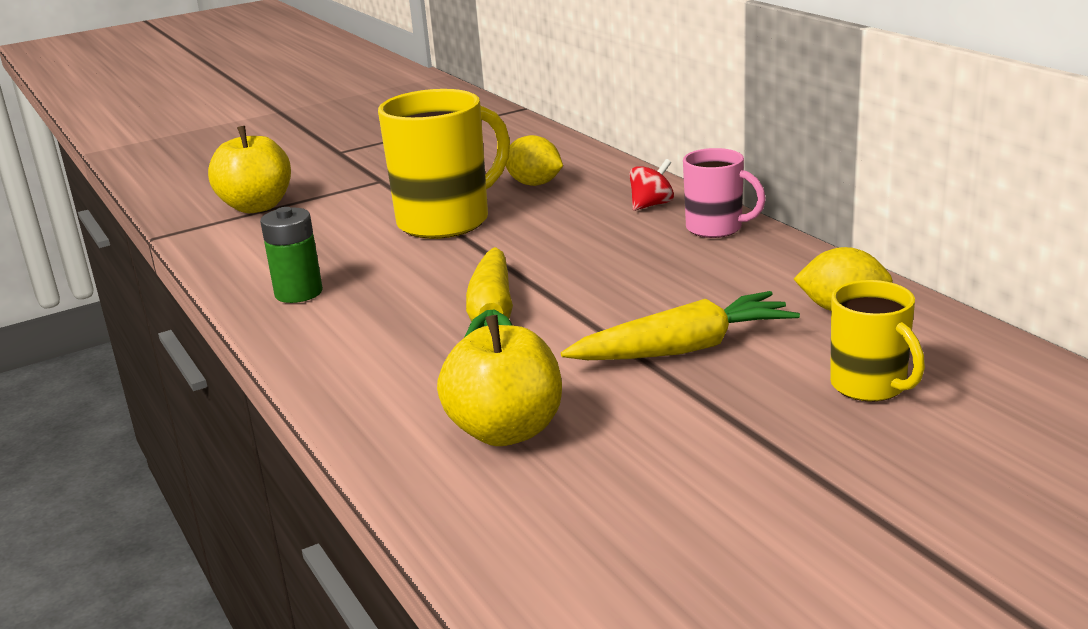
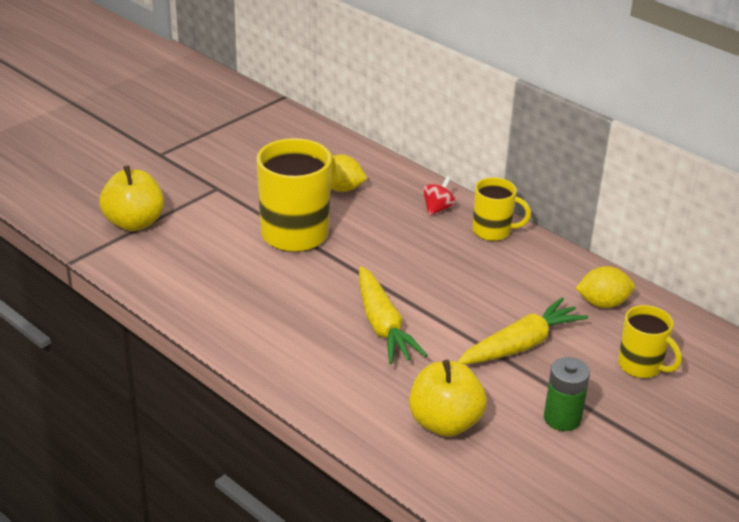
camera: 20 degrees left, 10 degrees up
(298, 293) = (230, 313): green battery -> green battery (562, 418)
(716, 228) = (493, 231): pink mug -> yellow mug

